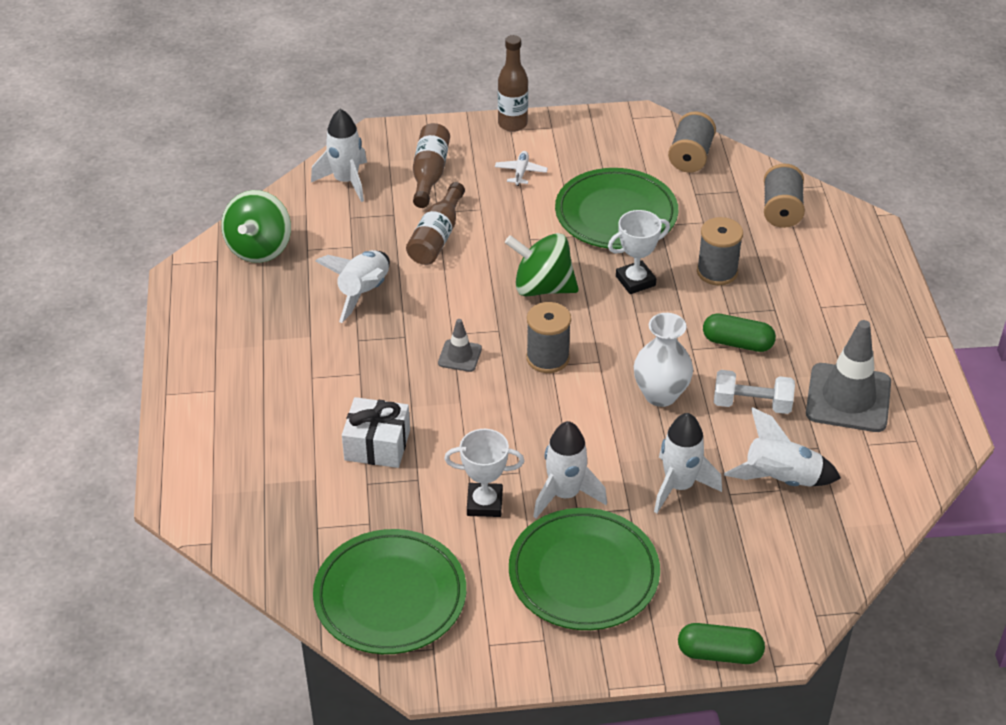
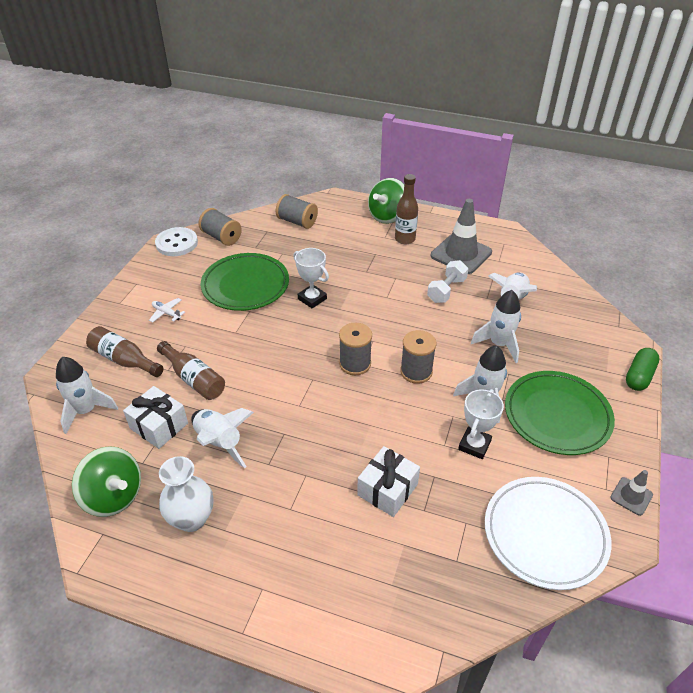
camera: 65 degrees left, 0 degrees up
(358, 240) = (159, 426): none -> white gift
(390, 596) = (545, 534): green plate -> white plate
(460, 356) = (324, 409): grey traffic cone -> grey traffic cone (631, 496)
(512, 124) = (114, 300): brown bottle -> brown bottle (405, 239)
(542, 287) = (287, 343): green spinning top -> green spinning top (387, 216)
(635, 281) = (312, 299): white trophy -> white trophy turned 45 degrees counterclockwise
(647, 125) = (177, 243): none -> white button
(660, 395) = (418, 324): white vase -> white vase (192, 519)
(717, 272) = (329, 263): grey spool -> grey spool (416, 372)
(737, 343) = (393, 277): green capsule -> none

